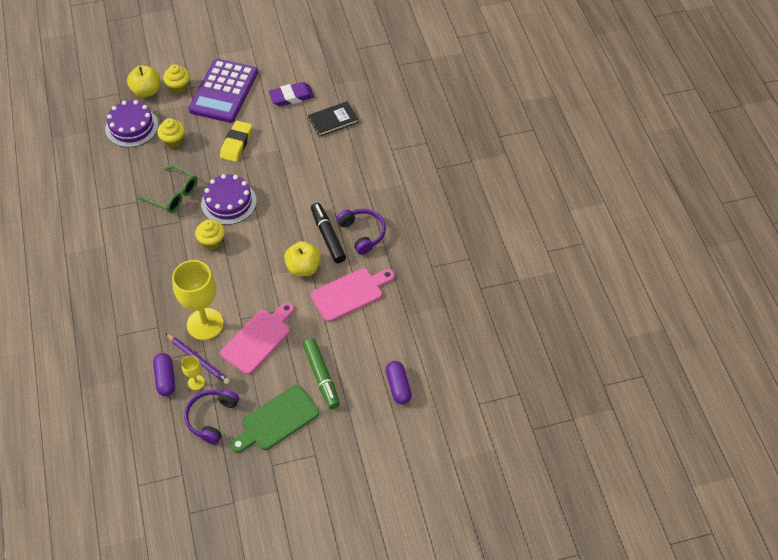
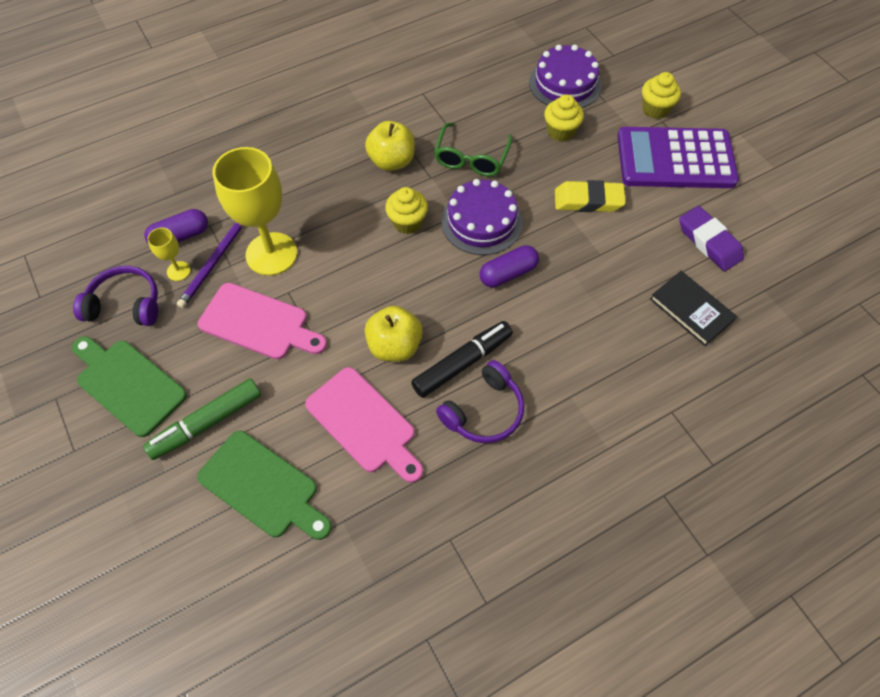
camera: 75 degrees right, 5 degrees up
(146, 91) = (631, 79): yellow apple -> yellow apple (392, 161)
(373, 351) = (263, 487): none -> green cutting board
(398, 386) = (203, 542): purple capsule -> purple capsule (508, 273)

